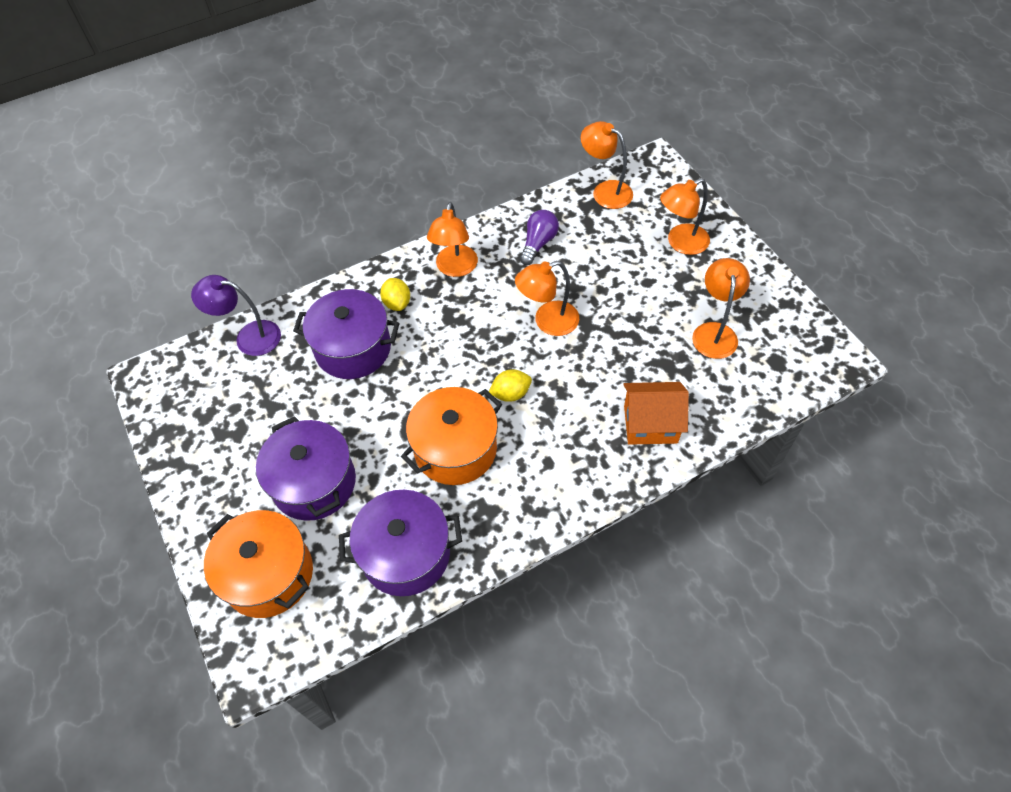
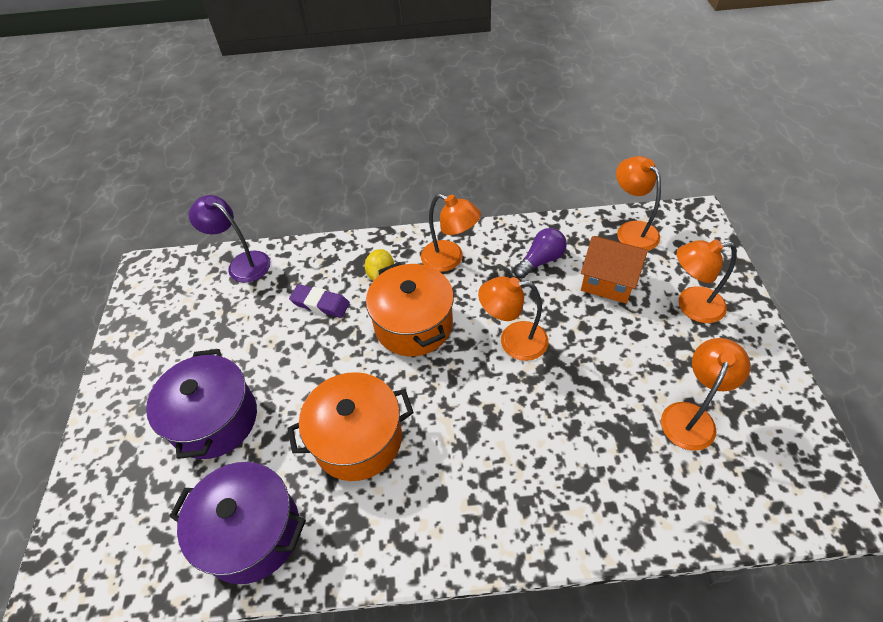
camera: 25 degrees right, 5 degrees down
(269, 575) = (124, 496): orange pot -> orange pot (413, 325)
(353, 348) = (320, 303): purple pot -> purple eraser
(455, 268) = (450, 259): orange lamp -> orange lamp turned 90 degrees counterclockwise
(510, 394) = (440, 402): yellow lemon -> none
(650, 424) = (572, 495): orange house -> orange house (608, 282)

